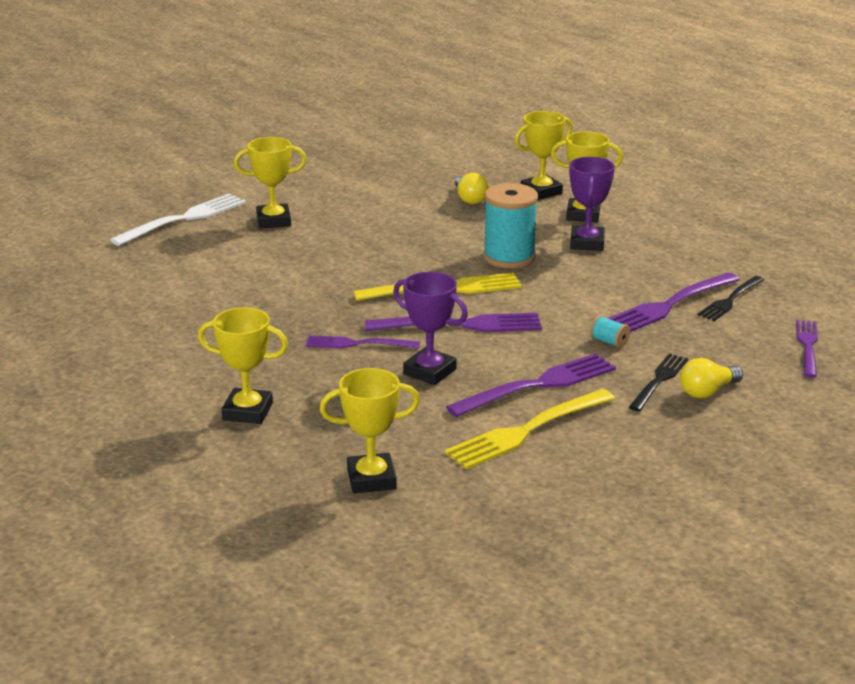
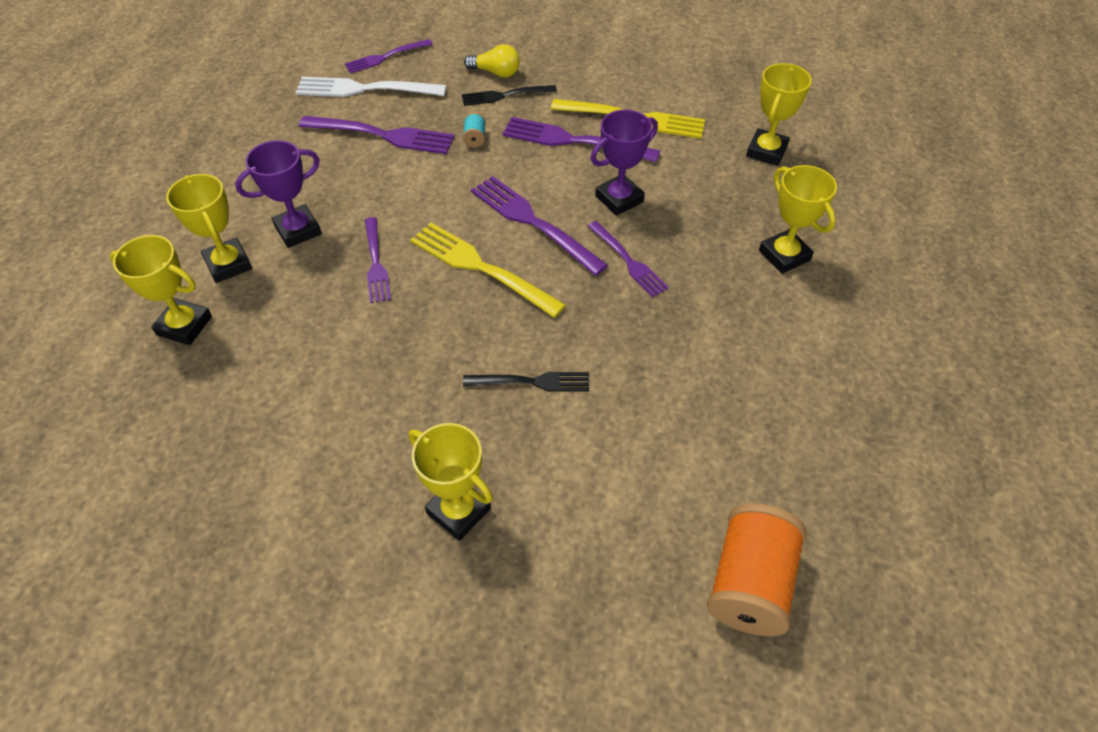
camera: 130 degrees left, 25 degrees up
(87, 272) = (749, 582): none -> orange spool
(184, 219) = (537, 614): white fork -> white fork (365, 89)
(371, 479) = (766, 151): yellow trophy -> yellow trophy turned 75 degrees clockwise
(429, 371) = (619, 199): purple trophy -> purple trophy turned 60 degrees clockwise
(469, 199) = (250, 372): yellow light bulb -> none
(509, 257) = (376, 263): turquoise spool -> purple fork
(730, 300) = (343, 111): black fork -> black fork (532, 382)

